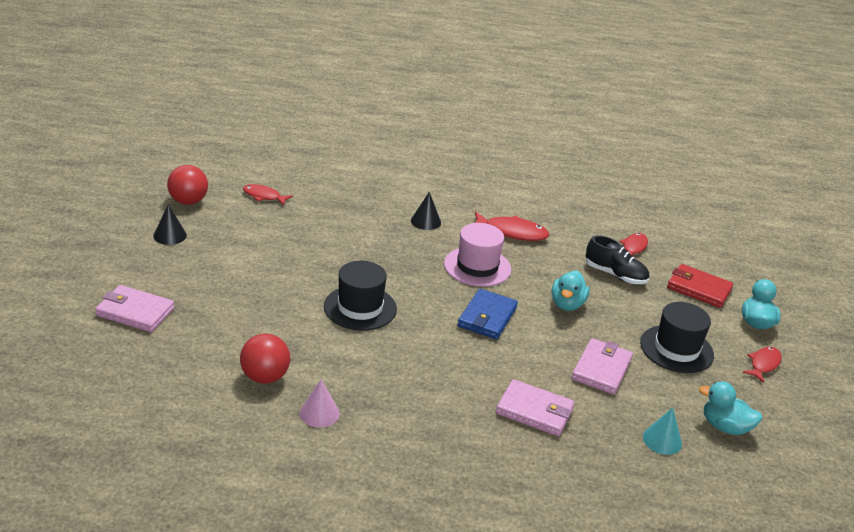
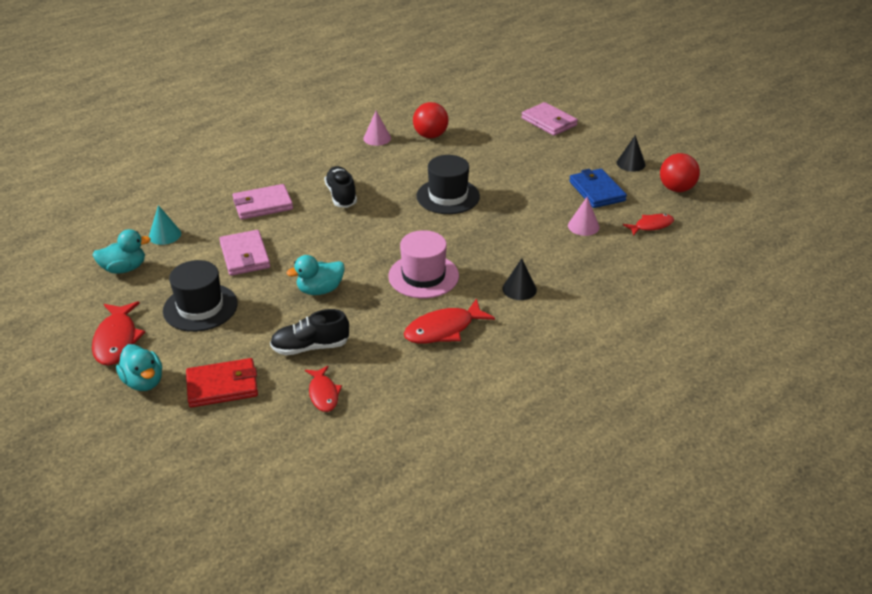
camera: 140 degrees right, 5 degrees up
(135, 312) = (549, 122): pink wallet -> pink wallet turned 75 degrees clockwise
(307, 224) = (583, 226): none -> pink cone
(449, 370) = (341, 195): none -> black shoe
(487, 317) = (363, 242): blue wallet -> blue wallet (597, 191)
(567, 304) = (320, 290): turquoise duck -> turquoise duck turned 90 degrees counterclockwise
(763, 364) = (117, 340): red fish -> red fish, size x1.56

